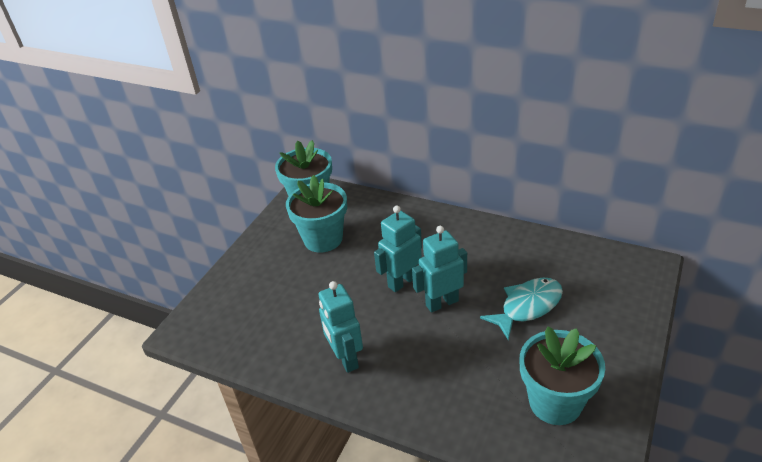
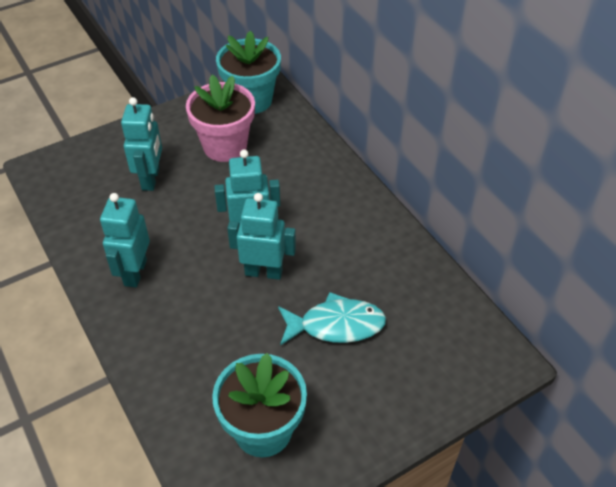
camera: 30 degrees right, 10 degrees up
(288, 289) = (151, 179): none -> turquoise robot
(323, 239) = (225, 146): turquoise flower pot -> pink flower pot

